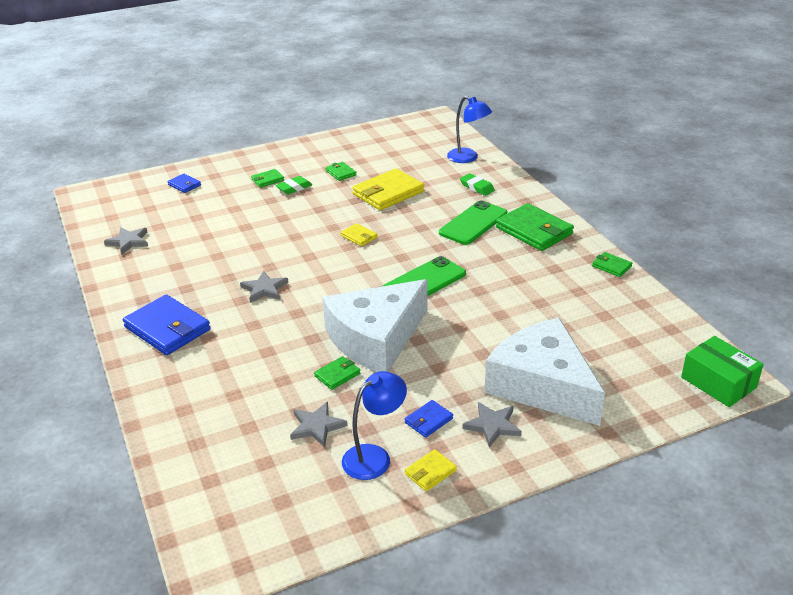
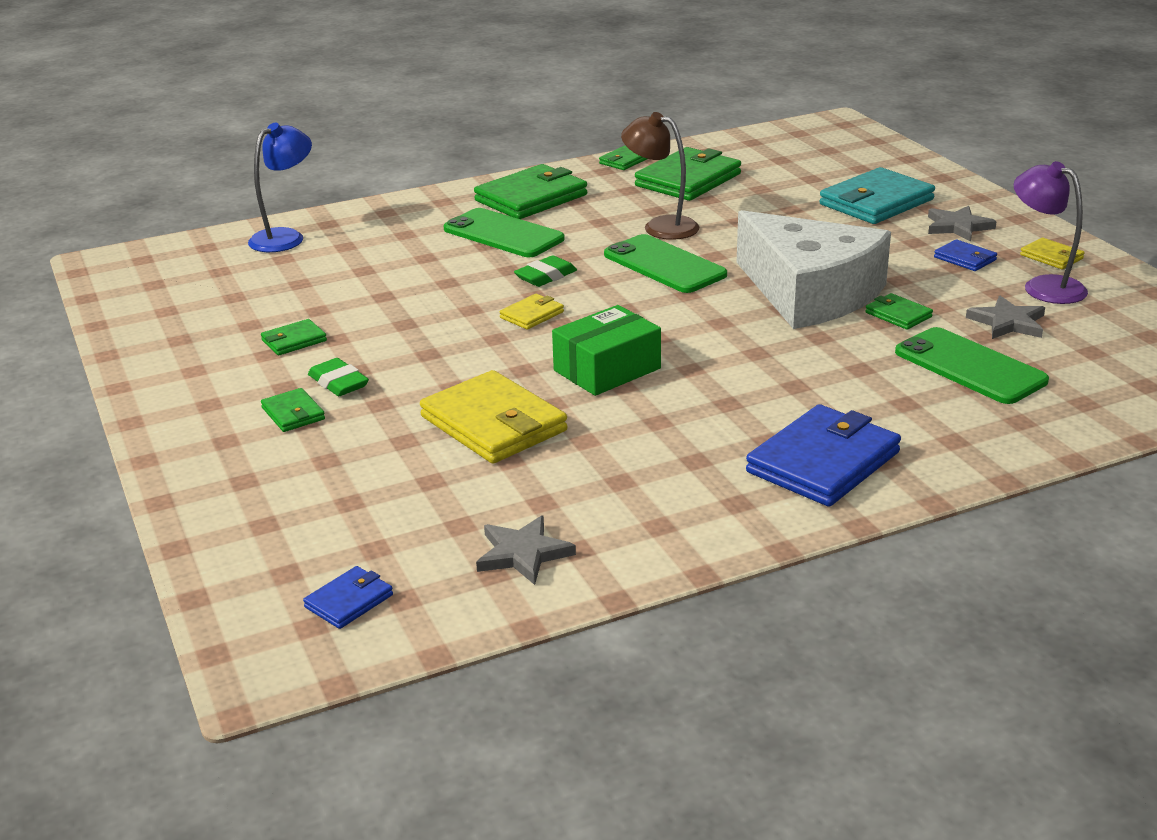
camera: 90 degrees left, 5 degrees down
(184, 185) = (277, 514): blue wallet -> blue wallet (349, 601)
(257, 398) = (970, 366): none -> green phone
(264, 289) = (694, 384): grey star -> none
(374, 457) = (1043, 286): blue lamp -> purple lamp
(388, 193) = (387, 296): yellow wallet -> yellow wallet (493, 424)
(477, 187) = (390, 231): green eraser -> green eraser (545, 276)
(488, 281) = (661, 226): none -> brown lamp
(542, 385) = (876, 202): white cheese -> turquoise wallet
(577, 294) = (688, 180): none -> green wallet
(718, 382) = (842, 130): green box -> green box (607, 369)

